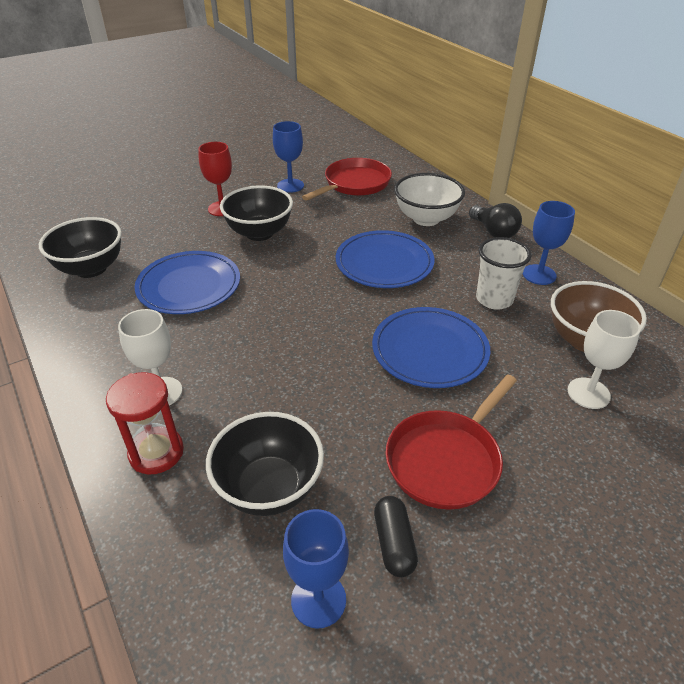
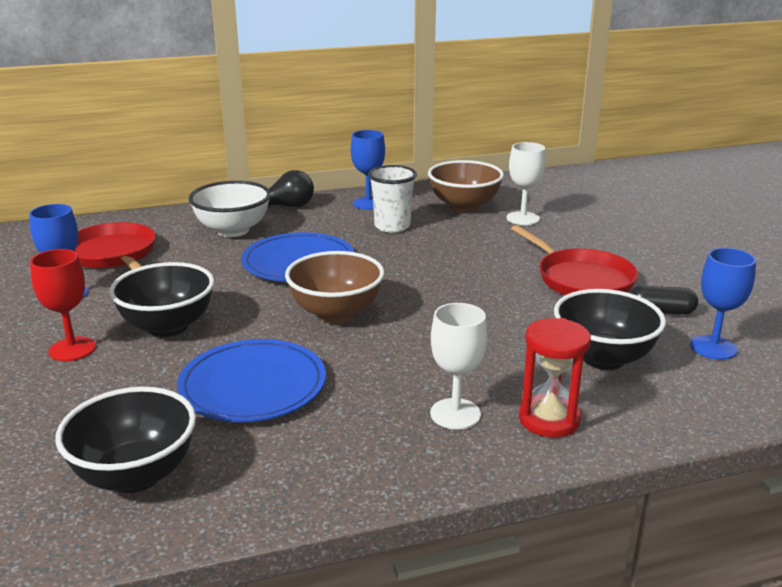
camera: 75 degrees left, 15 degrees down
(303, 301) = (336, 313): none -> brown bowl
(430, 350) = (449, 264): blue plate -> none

